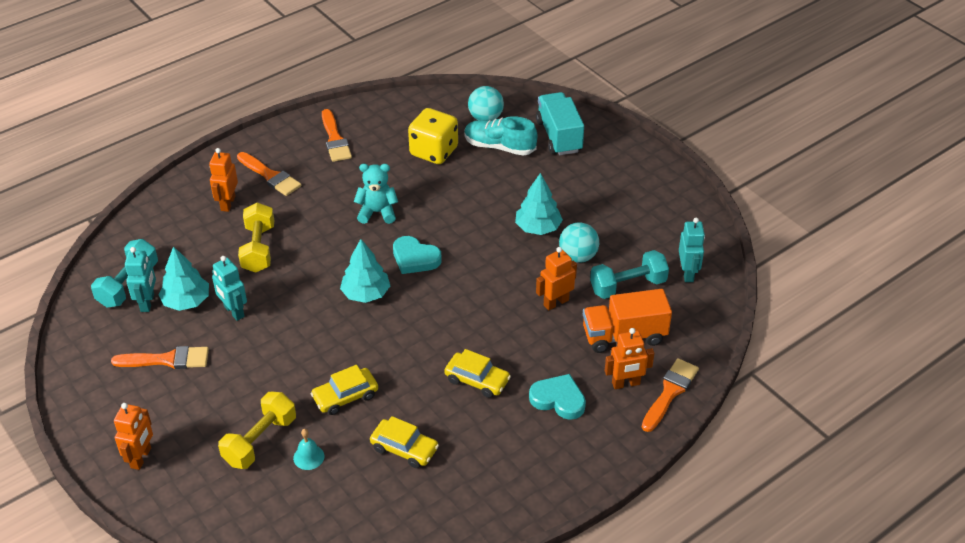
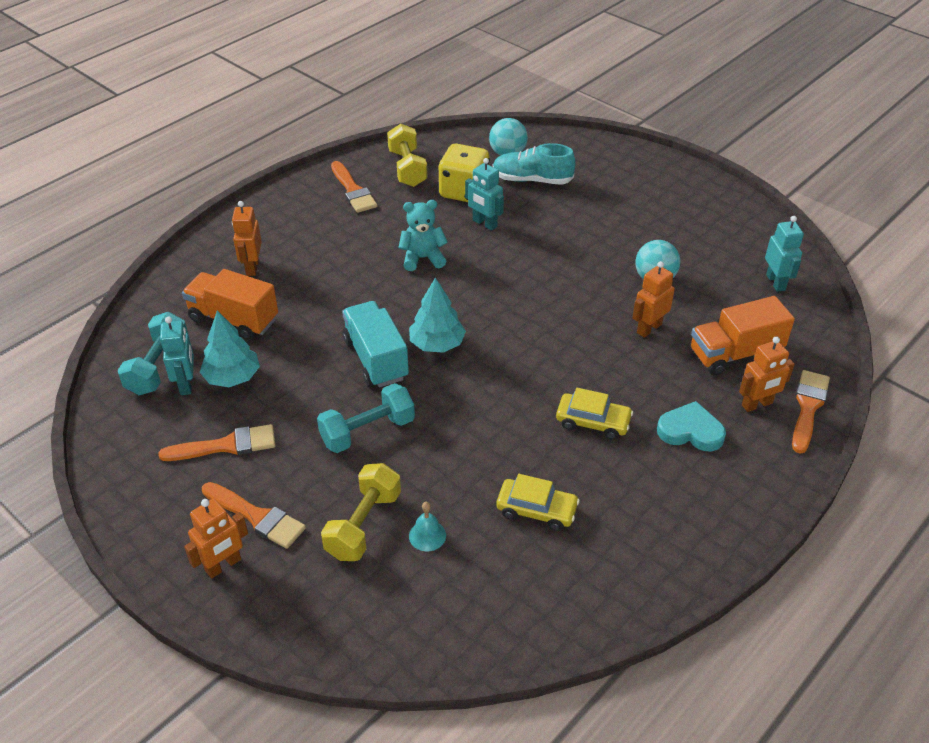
camera: 10 degrees left, 0 degrees up
(141, 458) = (223, 565): orange robot -> orange robot turned 45 degrees clockwise
(200, 250) = (234, 319): none -> orange truck
(233, 311) = (291, 382): turquoise robot -> turquoise robot (484, 224)
(258, 249) = (301, 311): yellow dumbbell -> yellow dumbbell (407, 168)
(270, 176) = (292, 234): orange brush -> orange brush (257, 517)
(345, 396) = (449, 460): yellow car -> none
(415, 258) = (479, 300): turquoise heart -> none
(538, 228) = (601, 255): turquoise tree -> none
(559, 136) = (590, 163): turquoise truck -> turquoise truck (376, 359)
(628, 286) = (719, 302): turquoise dumbbell -> turquoise dumbbell (367, 431)

